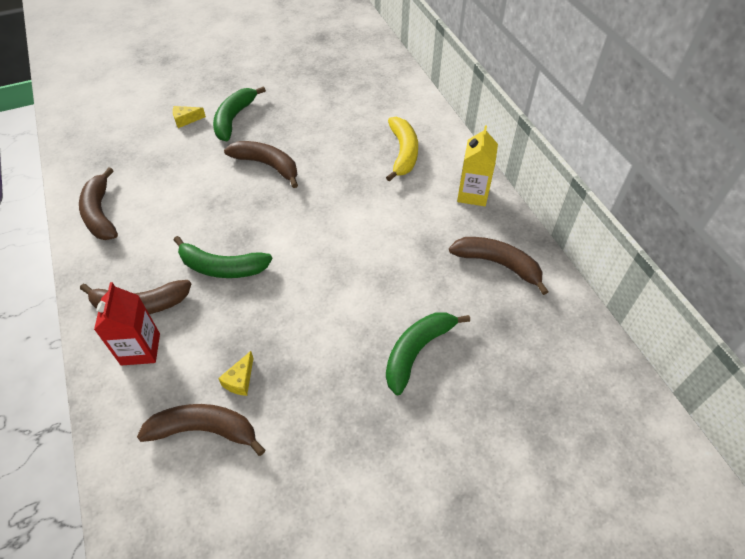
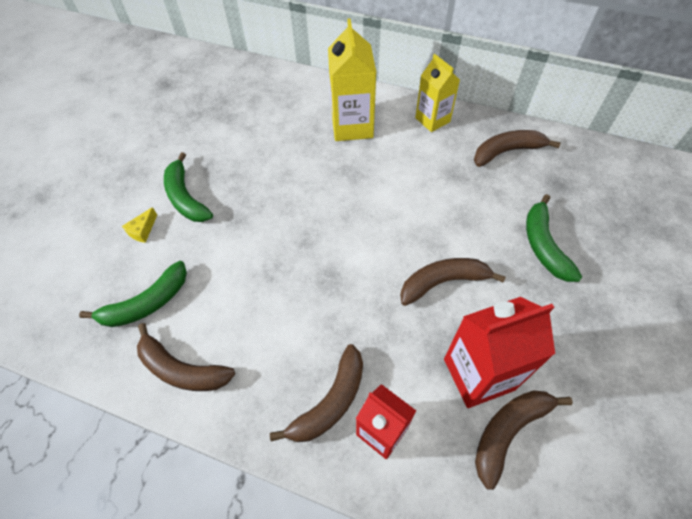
camera: 45 degrees left, 5 degrees up
(222, 267) = (349, 313): green banana -> green banana (146, 303)
(240, 380) = (478, 374): yellow cheese -> red carton
(267, 165) = (268, 211): brown banana -> brown banana (443, 282)
(403, 153) = (352, 126): yellow banana -> yellow carton

